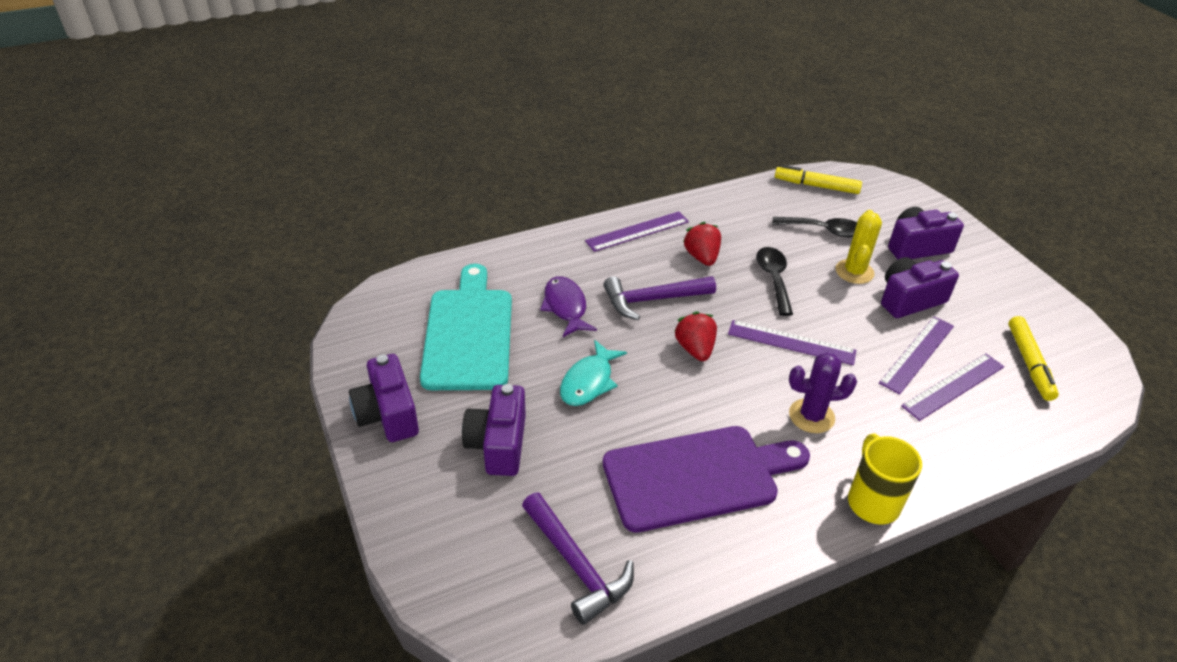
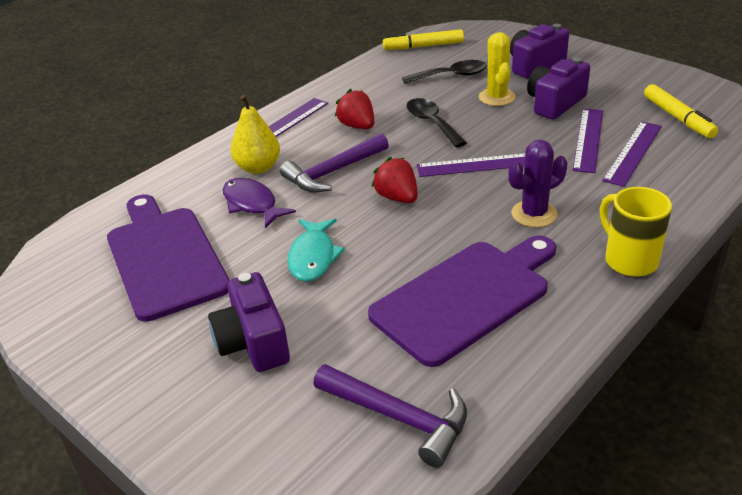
camera: 20 degrees left, 5 degrees down
(388, 414) = (116, 359): purple camera -> none
(468, 334) = (164, 258): turquoise cutting board -> purple cutting board
(590, 270) = (258, 167): none -> yellow pear

